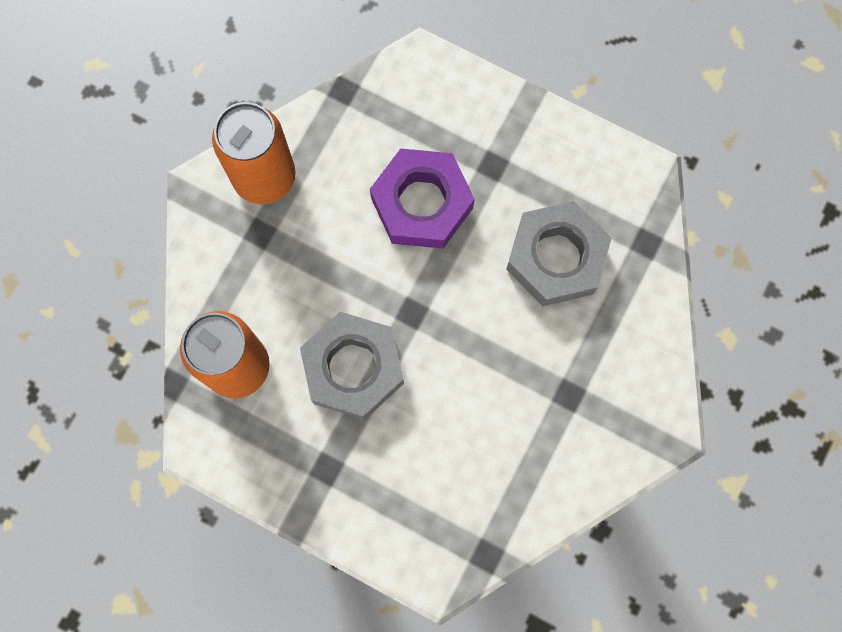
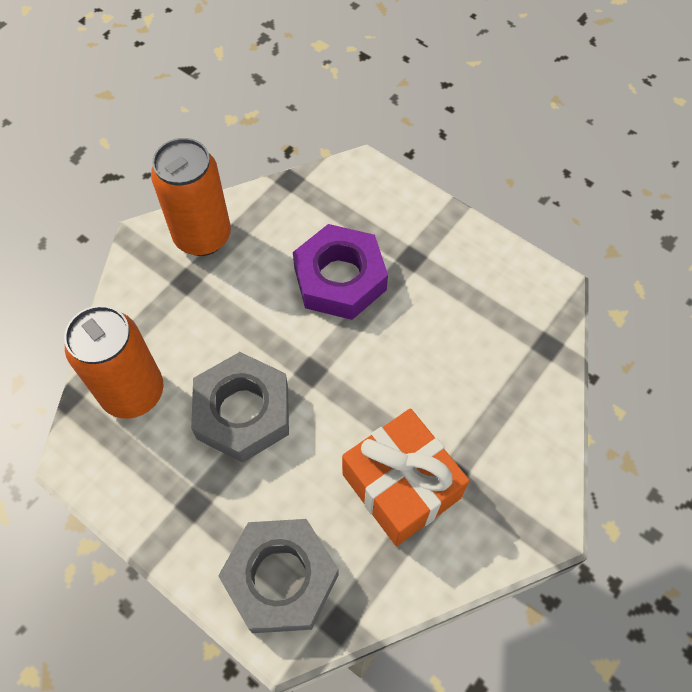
camera: 10 degrees right, 15 degrees down
(522, 416) = (401, 486): none -> orange gift
(556, 257) = (458, 344): grey nut -> grey nut (281, 578)

